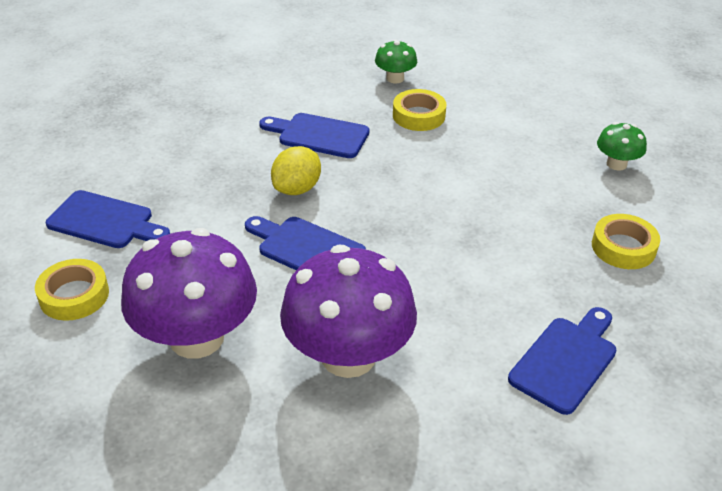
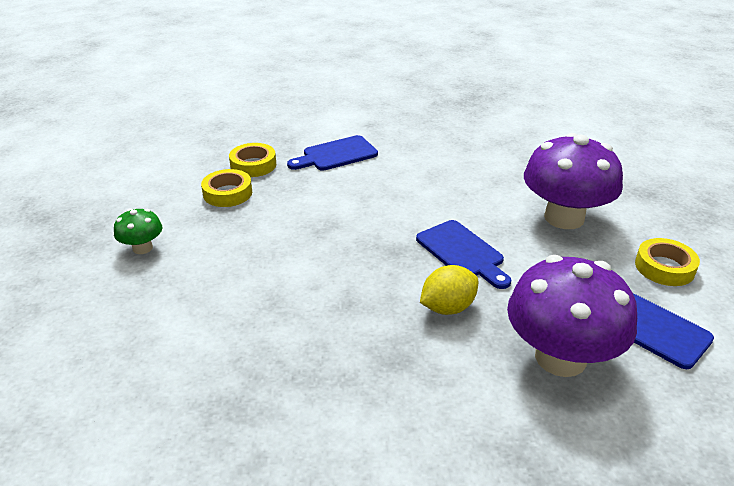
camera: 155 degrees left, 5 degrees down
(319, 135) = (393, 368): blue cutting board -> none
(348, 356) = (464, 185): purple mushroom -> purple mushroom (560, 357)
(395, 78) = (234, 437): green mushroom -> none
(418, 116) = (260, 360): yellow tape -> yellow tape (253, 165)

